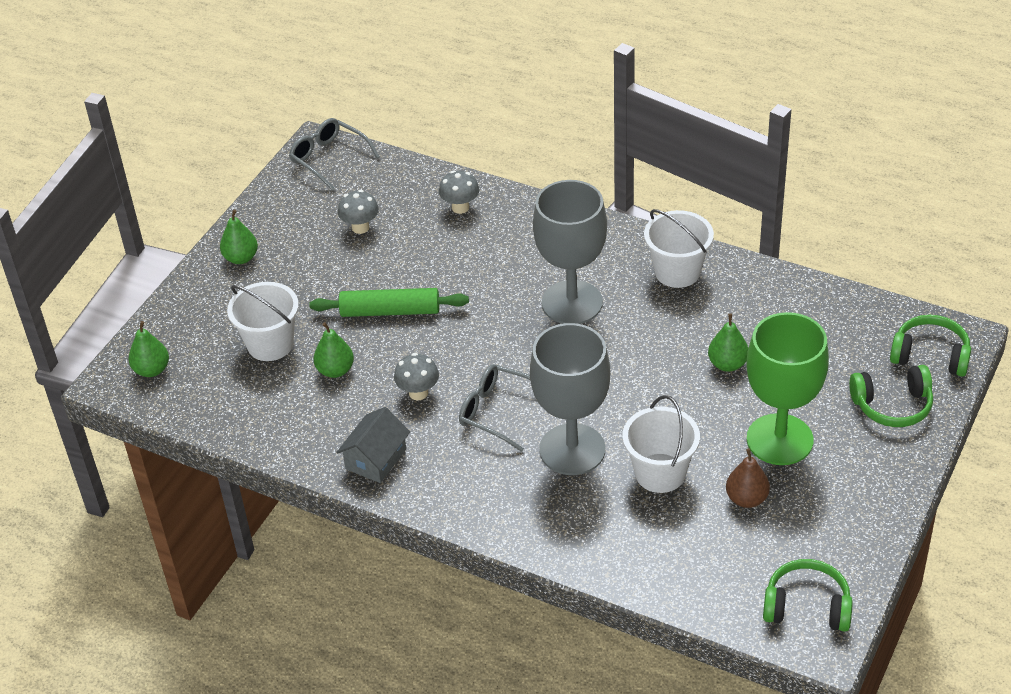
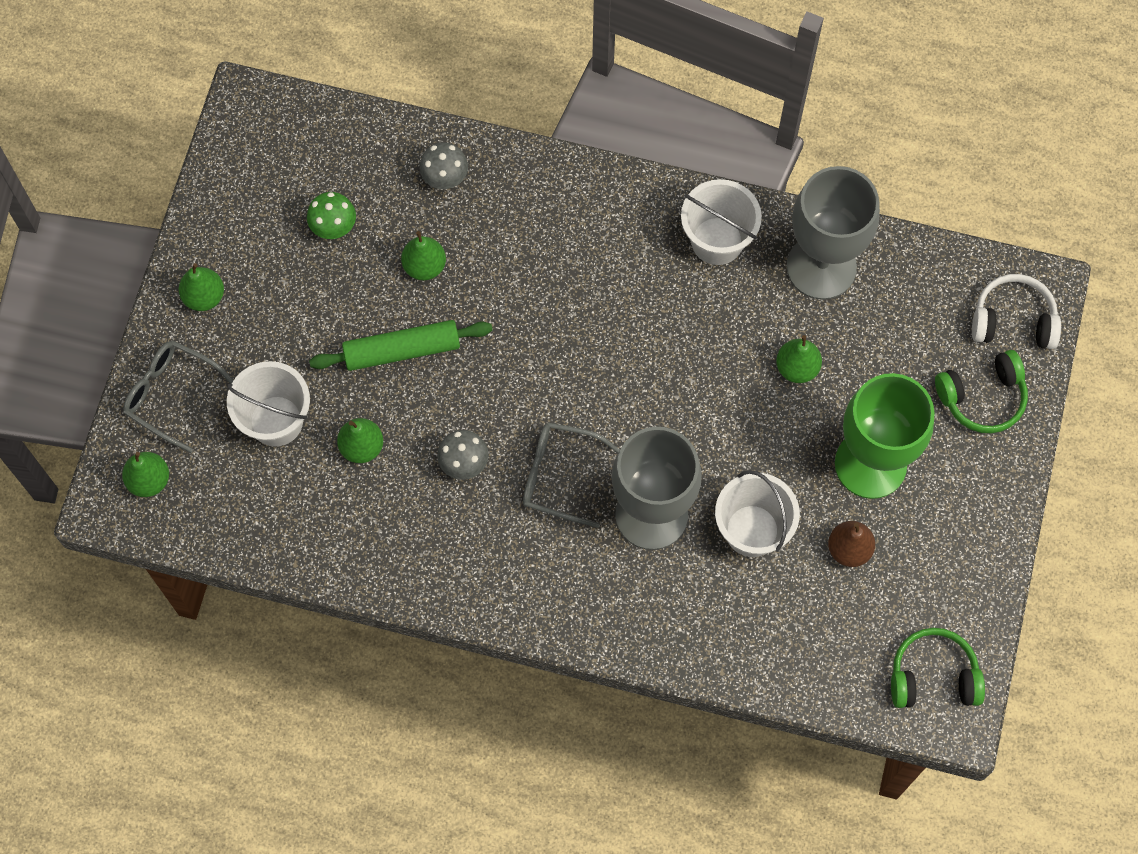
camera: 15 degrees left, 25 degrees up
(329, 158) = (266, 122): grey glasses -> grey glasses (171, 395)
(360, 227) = (334, 228): grey mushroom -> green mushroom
(376, 459) = (440, 563): grey house -> none
(426, 260) = (424, 266): none -> green pear
(572, 303) = (607, 305): grey goblet -> grey goblet (821, 267)
(930, 355) = (1013, 320): green headphones -> white headphones

